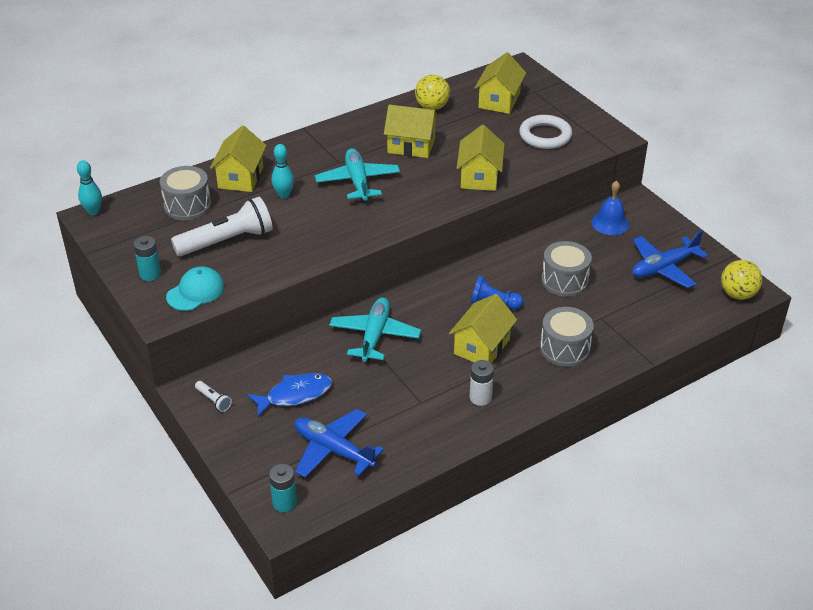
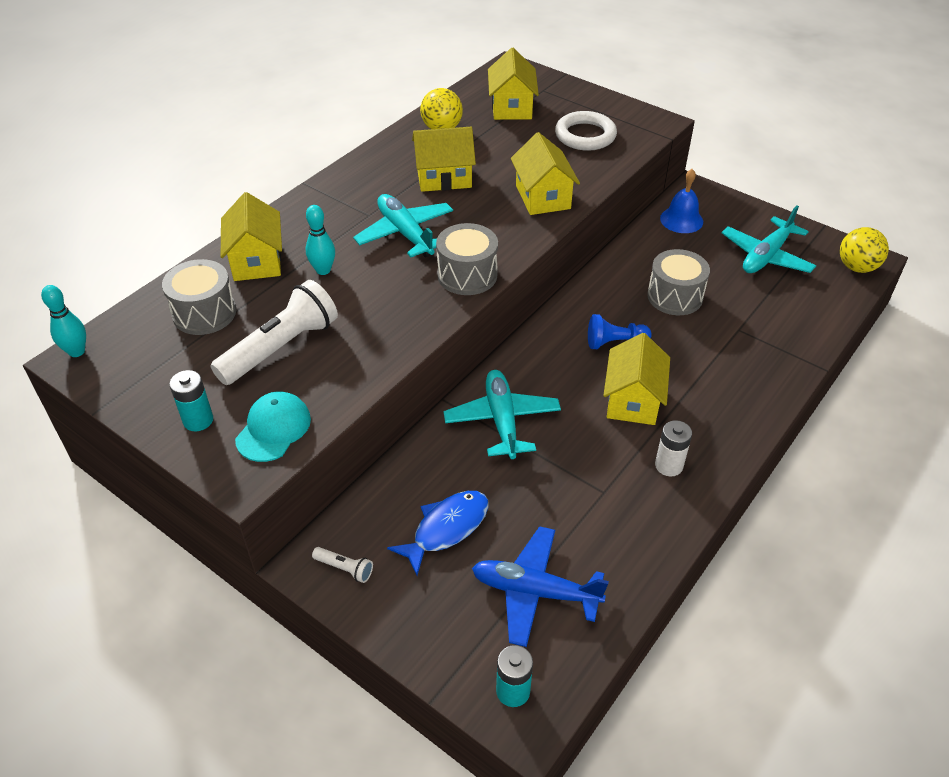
camera: 20 degrees left, 5 degrees up
(564, 349) = (724, 377): grey drum -> grey drum (467, 275)
(664, 267) = (766, 256): blue plane -> turquoise plane

